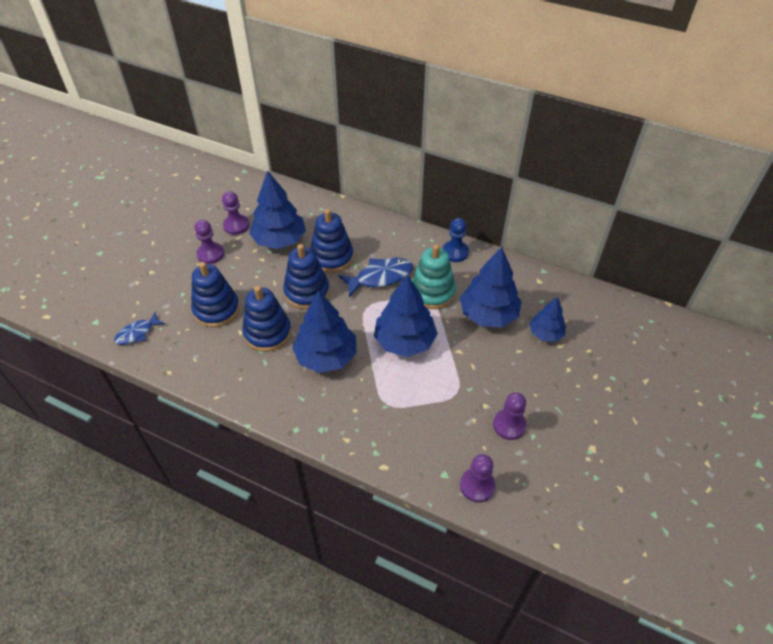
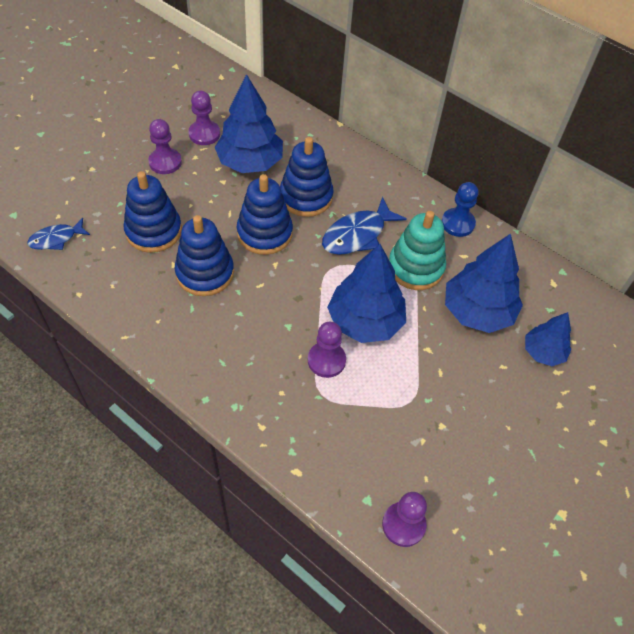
camera: 10 degrees right, 5 degrees up
(326, 356) = (265, 318): blue tree -> none
(380, 277) = (357, 235): blue fish -> blue fish turned 150 degrees clockwise
(509, 425) = (464, 458): purple pawn -> purple pawn (326, 360)

